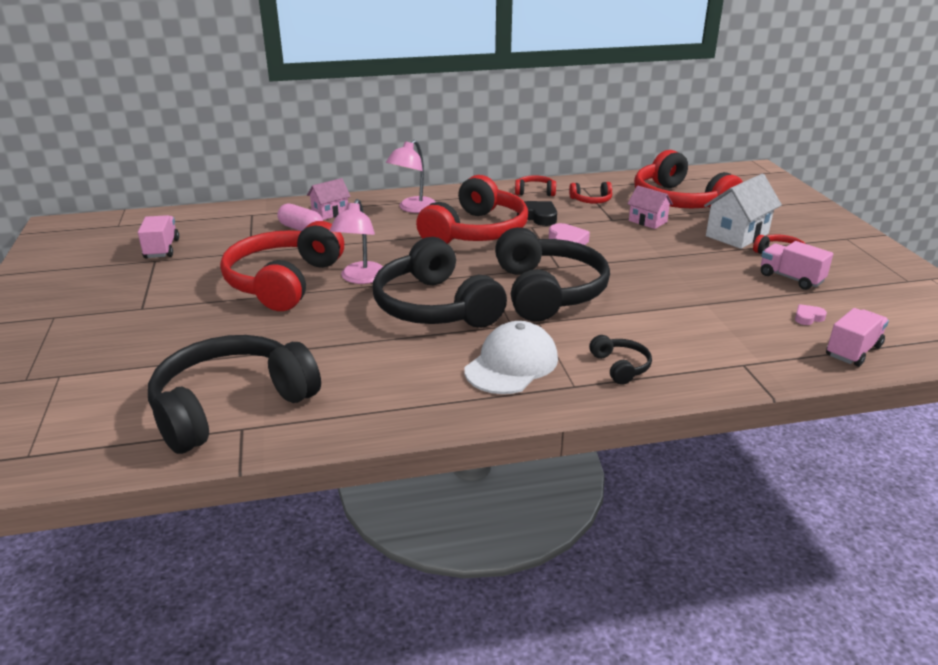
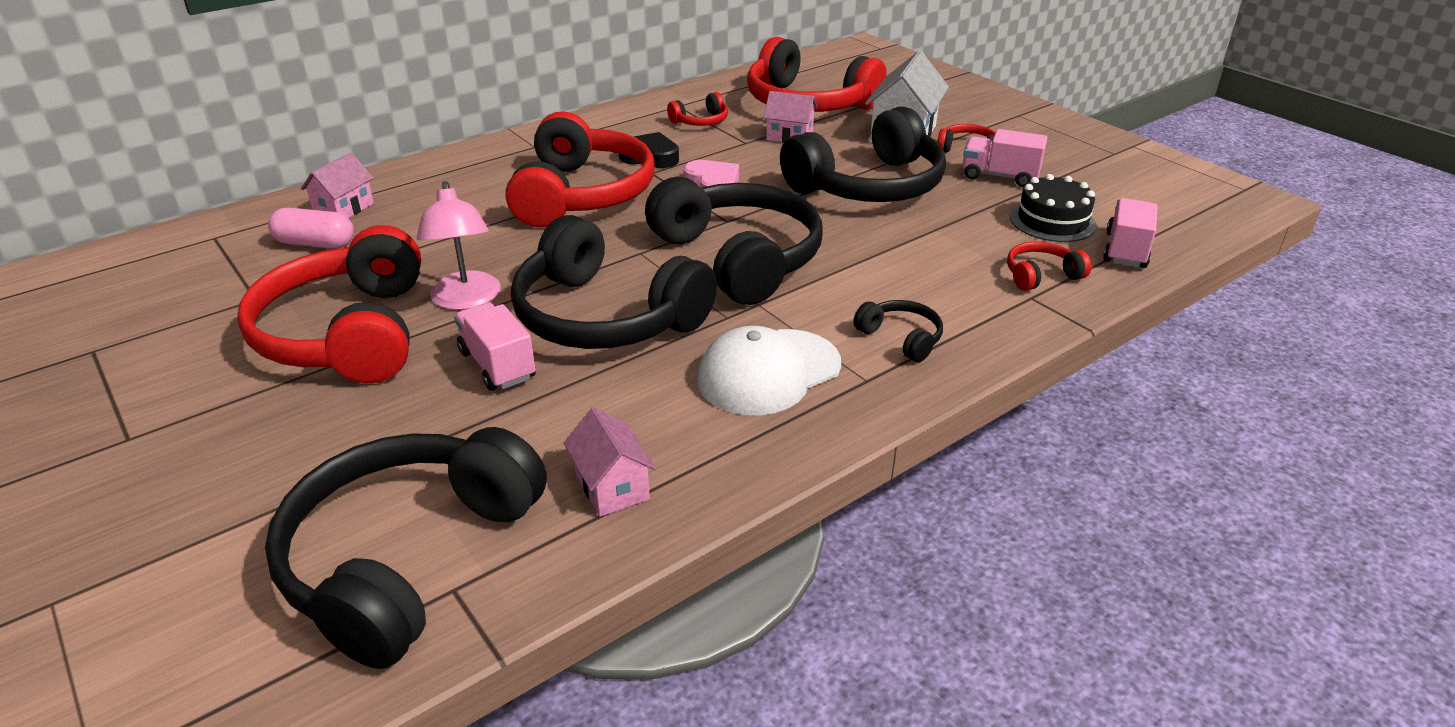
camera: 25 degrees left, 5 degrees up
(162, 249) = (91, 328): pink truck -> pink truck (497, 365)
(365, 402) = (612, 486): none -> pink house
(413, 208) = (467, 178): pink lamp -> none
(511, 364) = (768, 372): white cap -> white cap turned 135 degrees counterclockwise
(535, 192) = (620, 123): red headphones -> red headphones (1041, 275)
(680, 264) = (868, 186): none -> black headphones
(808, 317) = (1052, 221): pink heart -> black cake

